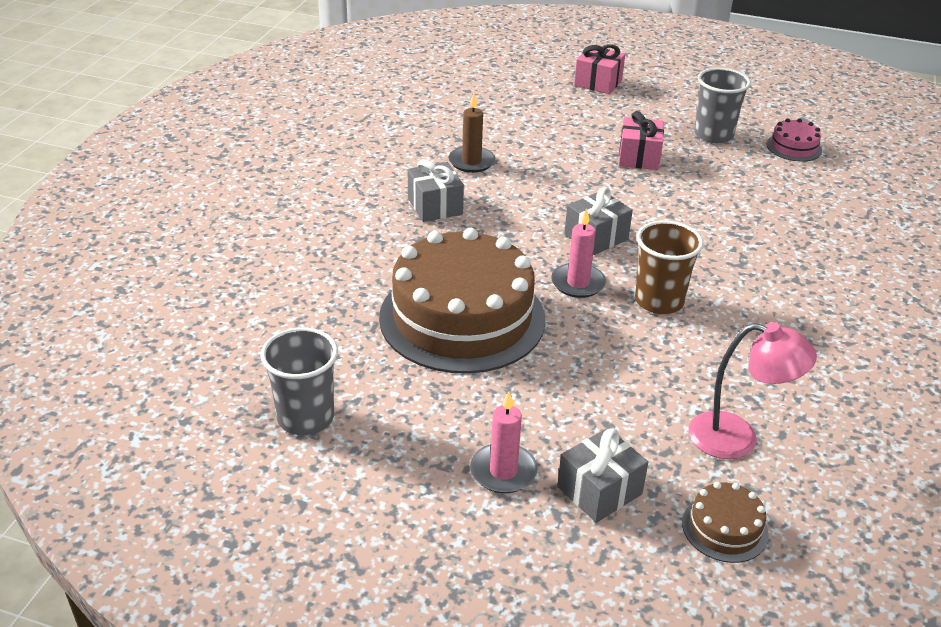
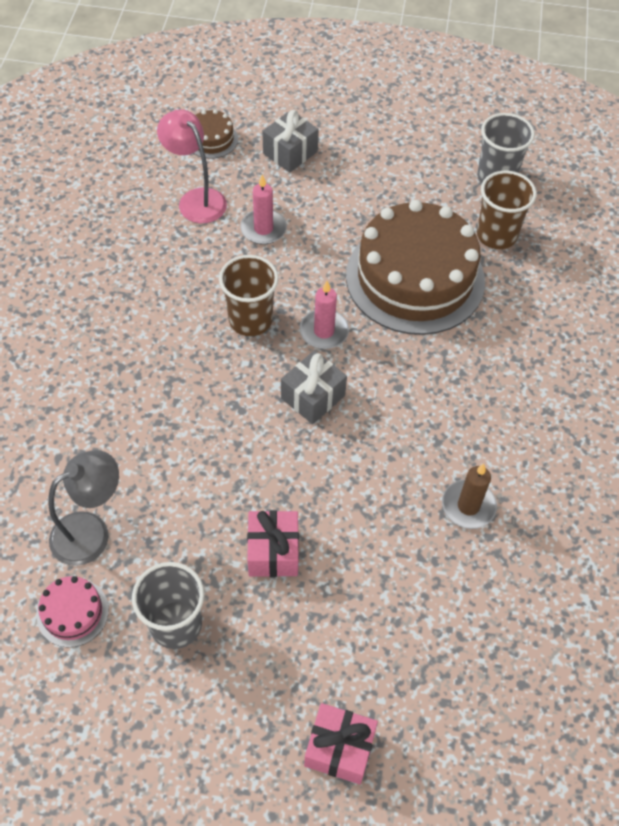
camera: 170 degrees right, 20 degrees up
(343, 349) = (496, 235): none -> brown cup
(435, 206) = (483, 419): grey gift -> none
(503, 471) = (353, 157): pink candle -> pink candle (263, 229)
(737, 438) = (196, 199): pink lamp -> pink lamp turned 45 degrees clockwise
(792, 181) = (91, 532): none -> grey lamp

